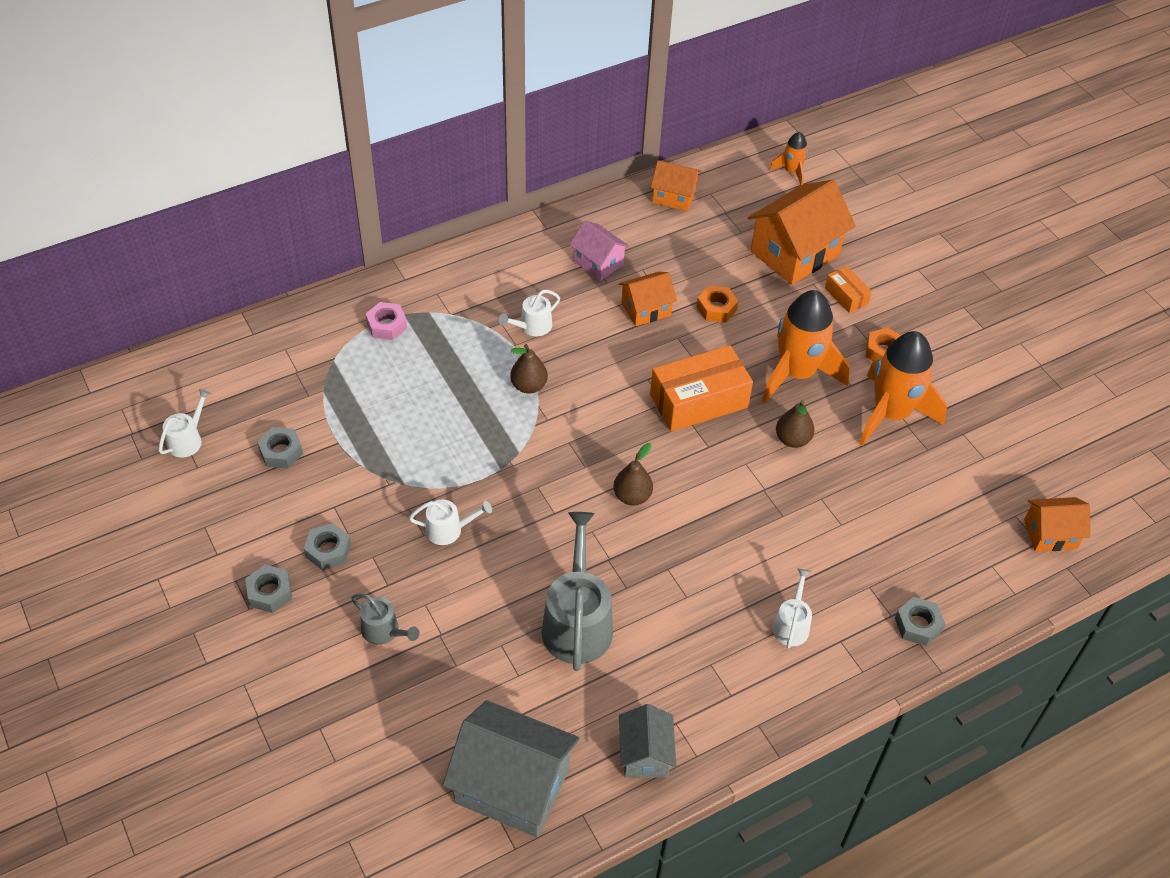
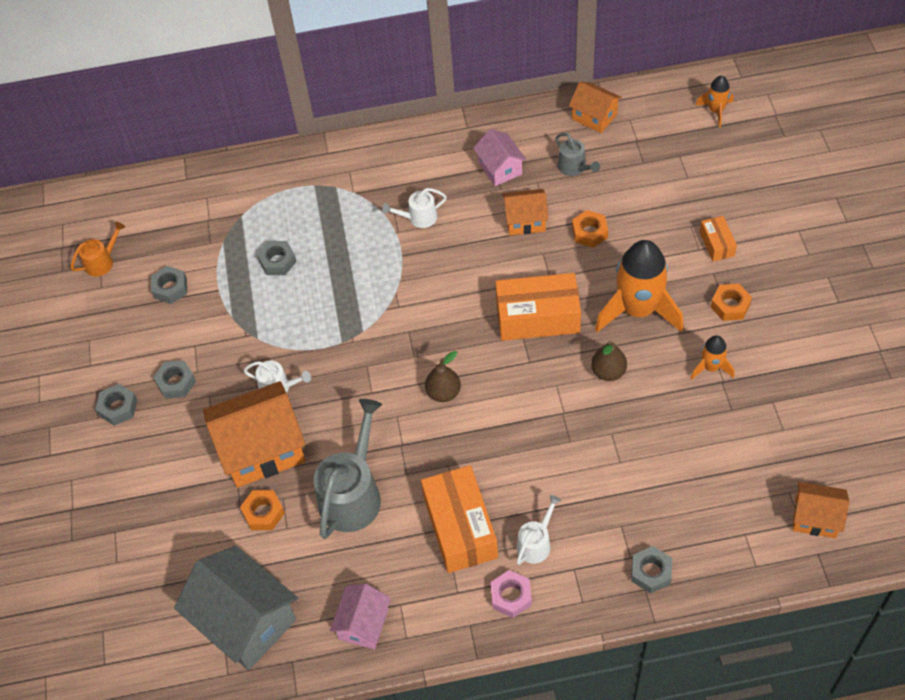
camera: 25 degrees right, 5 degrees up
(187, 440) = (102, 262): white watering can -> orange watering can
(384, 631) = (194, 462): grey watering can -> grey watering can (574, 167)
(387, 325) = (296, 192): pink nut -> pink nut (511, 596)
(394, 400) = (277, 261): none -> grey nut
(486, 665) = (263, 513): none -> orange nut
(529, 386) = (394, 272): brown pear -> none
(645, 754) = (363, 624): grey house -> pink house
(707, 628) = (460, 527): none -> orange box
(795, 253) = (685, 192): orange house -> orange house (262, 449)
(891, 414) = (711, 367): orange rocket -> orange rocket, size x0.48

